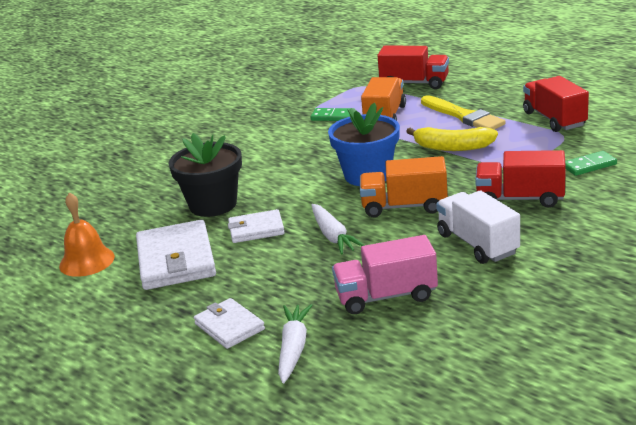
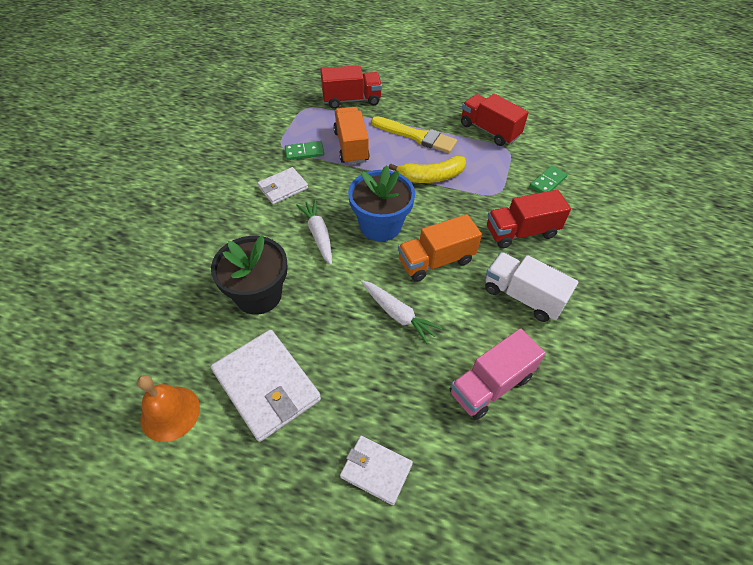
camera: 30 degrees left, 25 degrees up
(256, 229) = (321, 321): white wallet -> white wallet (283, 188)
(293, 349) = (454, 483): white carrot -> white carrot (318, 235)

